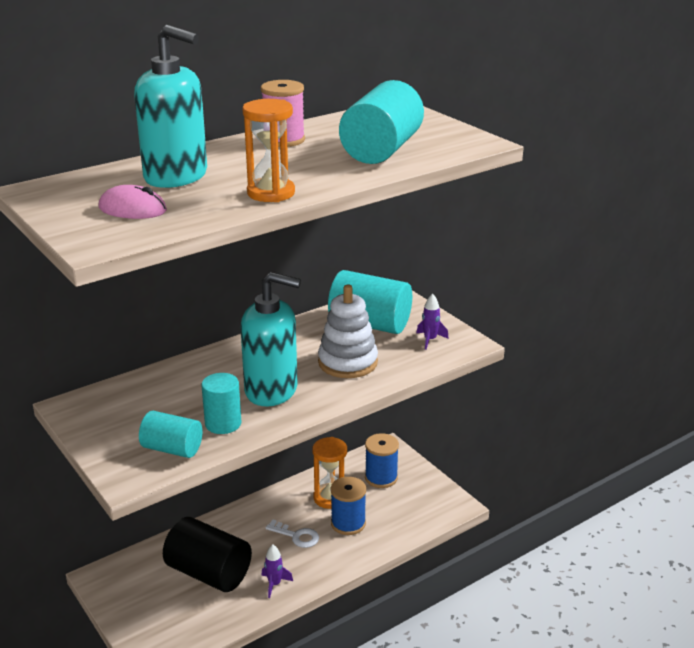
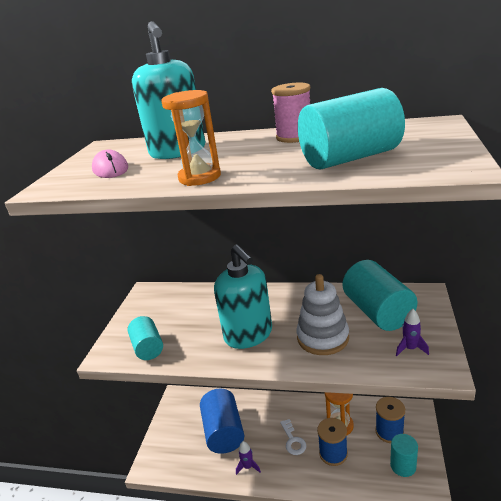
camera: 50 degrees right, 0 degrees up
(209, 573) = (224, 432): black cylinder -> blue cylinder
(223, 423) = (193, 345): turquoise cylinder -> turquoise cylinder (403, 466)

